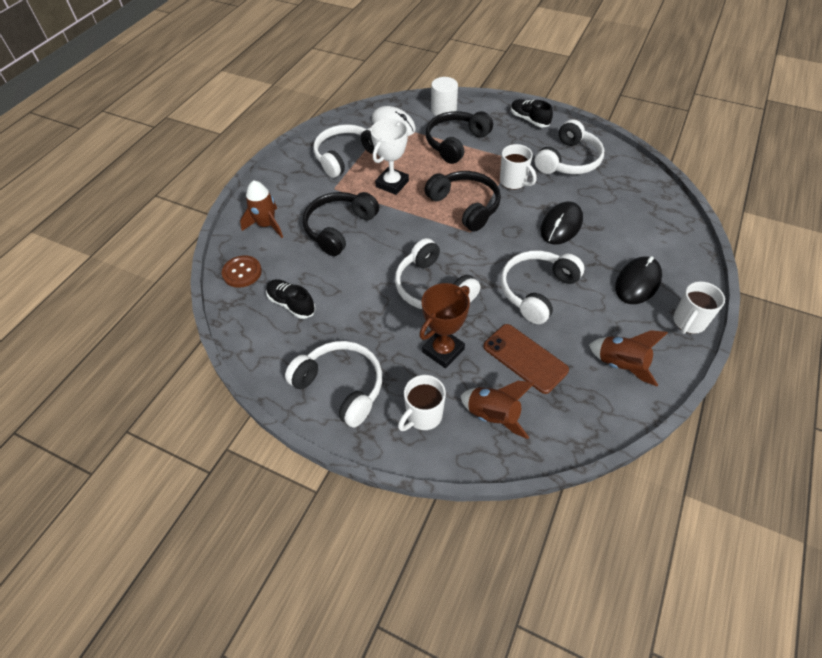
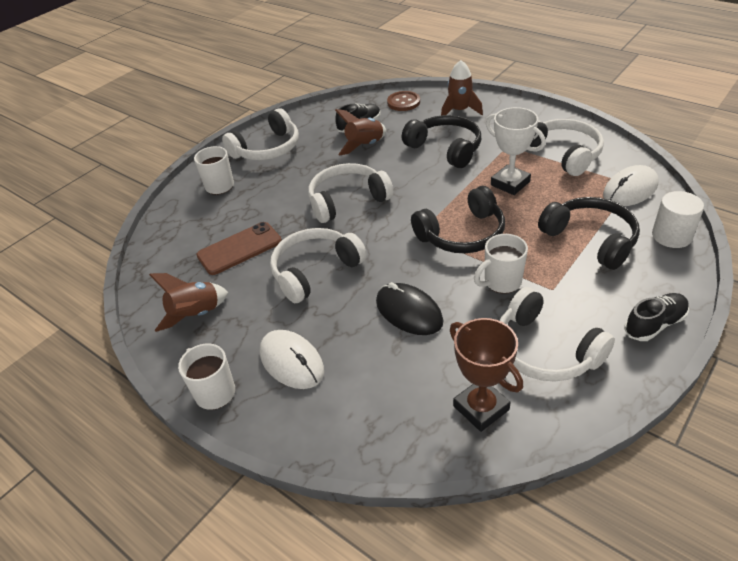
camera: 105 degrees right, 10 degrees down
(443, 350) = (273, 201): brown trophy -> brown trophy (481, 408)
(493, 416) = (196, 221): brown rocket -> brown rocket (365, 146)
(536, 290) = (315, 271): white headphones -> white headphones turned 90 degrees counterclockwise
(637, 282) = (291, 361): black mouse -> white mouse

